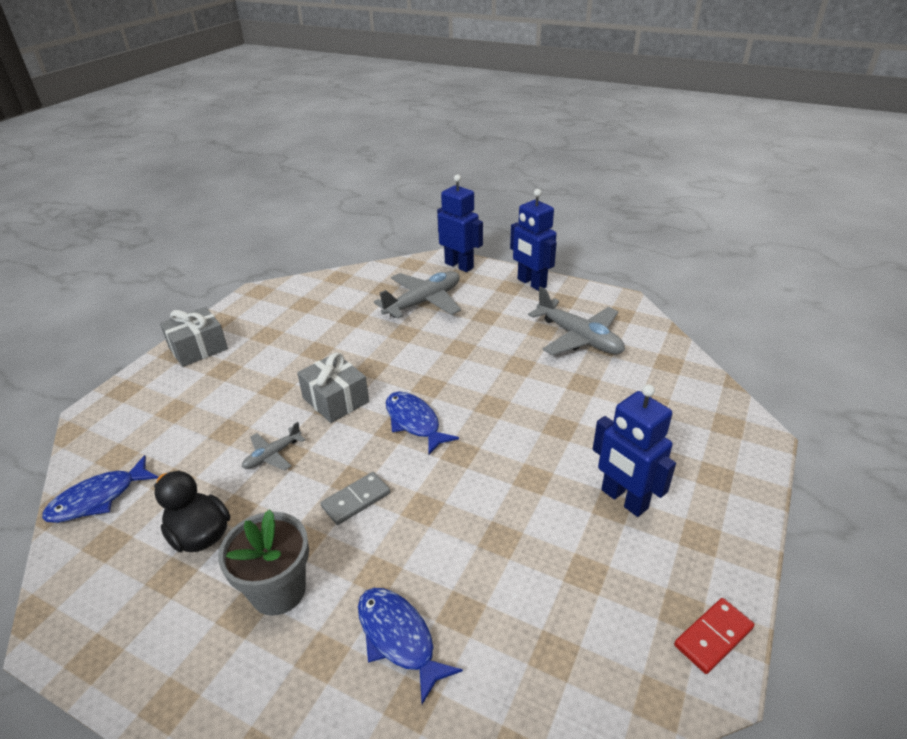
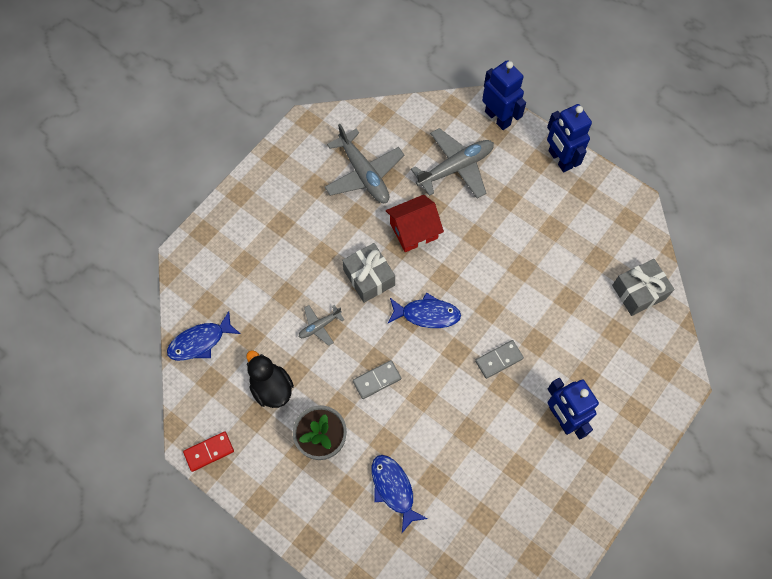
camera: 10 degrees right, 30 degrees up
(198, 348) = (258, 192): grey gift -> grey gift (639, 292)
(385, 353) = (413, 230): none -> red house
(414, 422) = (427, 314): blue fish -> blue fish turned 120 degrees clockwise
(518, 451) = (499, 360): none -> grey domino
(579, 338) = (581, 244): grey plane -> grey plane (364, 174)
(713, 636) = (581, 527): red domino -> red domino (209, 451)

